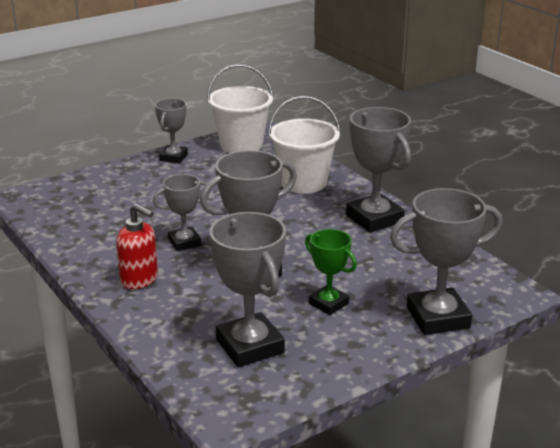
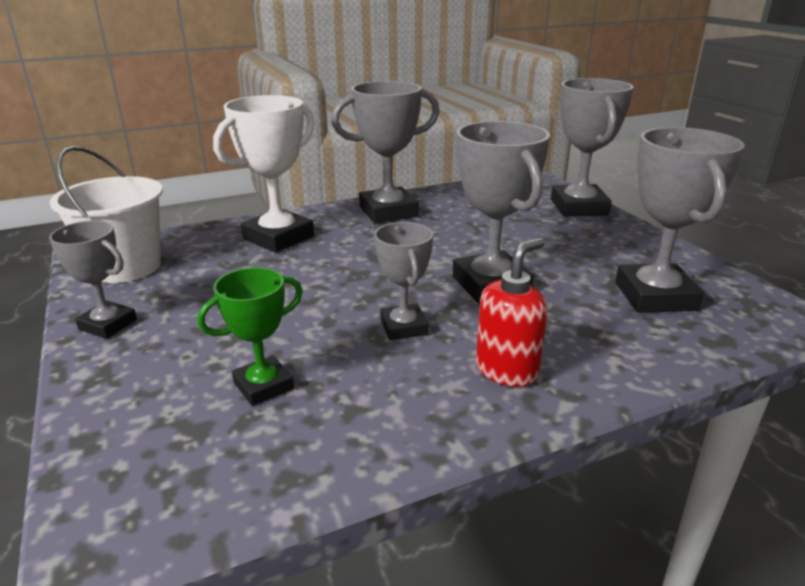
camera: 80 degrees left, 0 degrees up
(249, 346) = (655, 296): grey trophy -> grey trophy turned 75 degrees counterclockwise
(303, 182) = (278, 237): white bucket -> white trophy
(328, 303) = (560, 248): green trophy -> green trophy (264, 386)

